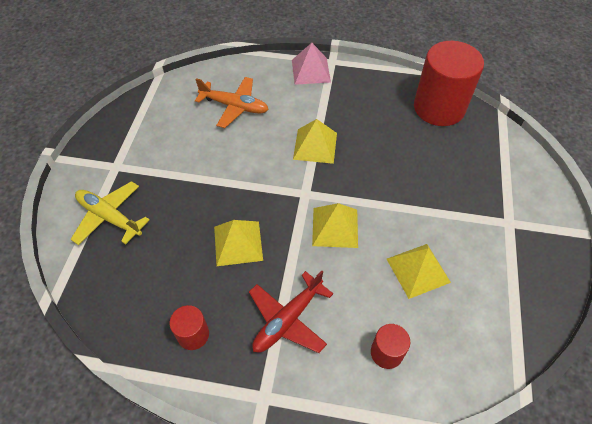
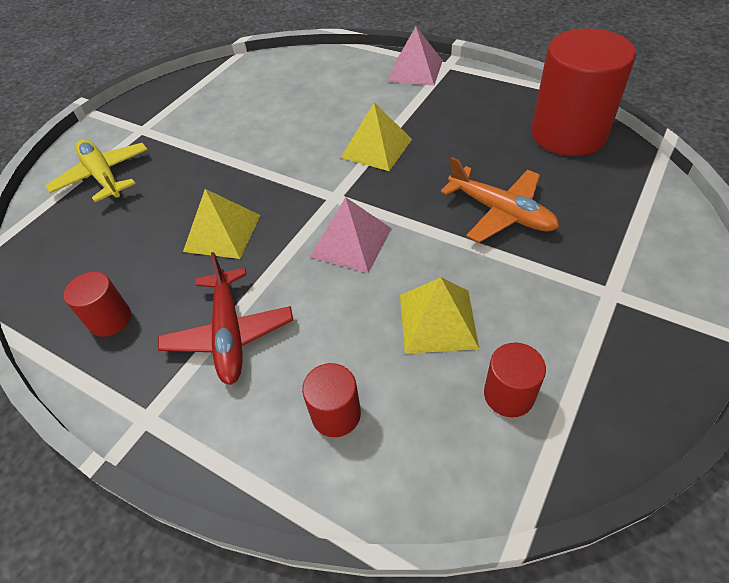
camera: 25 degrees right, 5 degrees down
(235, 106) = (304, 93): orange plane -> orange plane (501, 212)
(287, 319) = (229, 334): red plane -> red plane turned 75 degrees counterclockwise
(335, 227) = (351, 242): yellow pyramid -> pink pyramid
(480, 307) = (508, 395): none -> red cylinder

